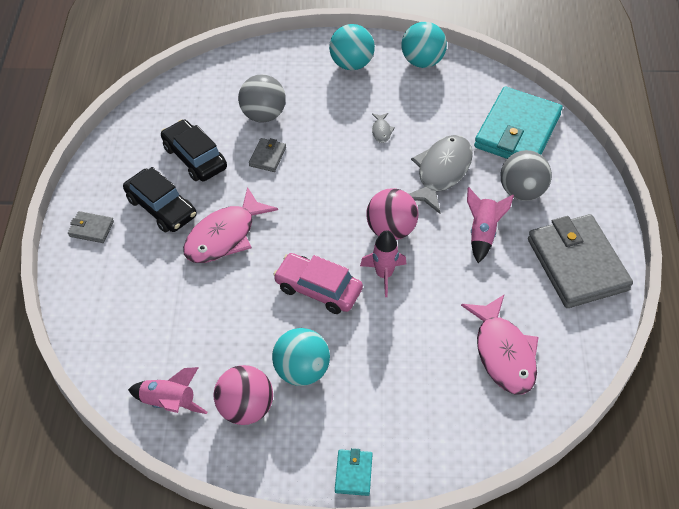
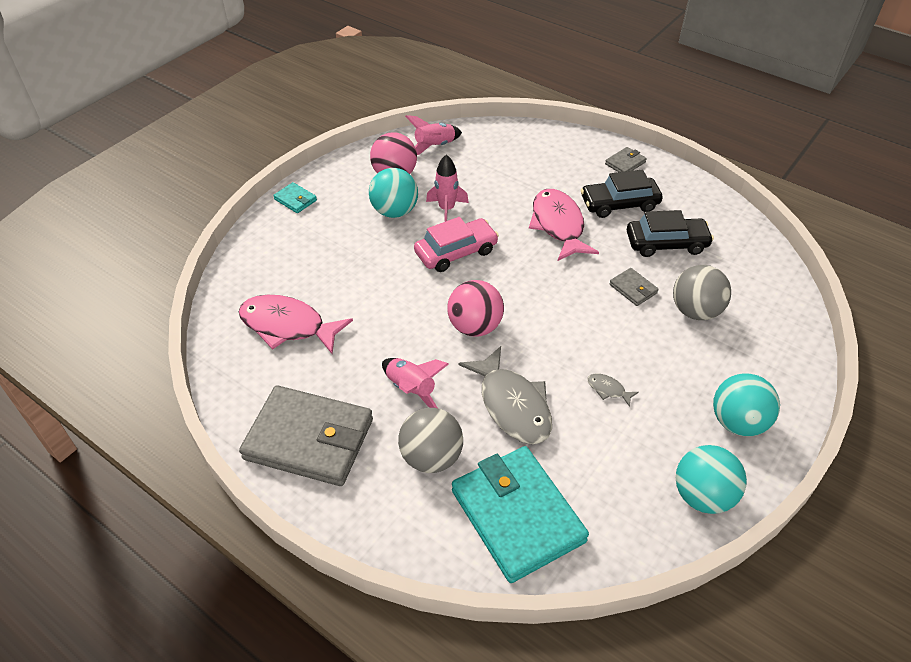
camera: 125 degrees right, 5 degrees down
(384, 275) = (432, 296): pink rocket -> pink rocket (446, 209)

